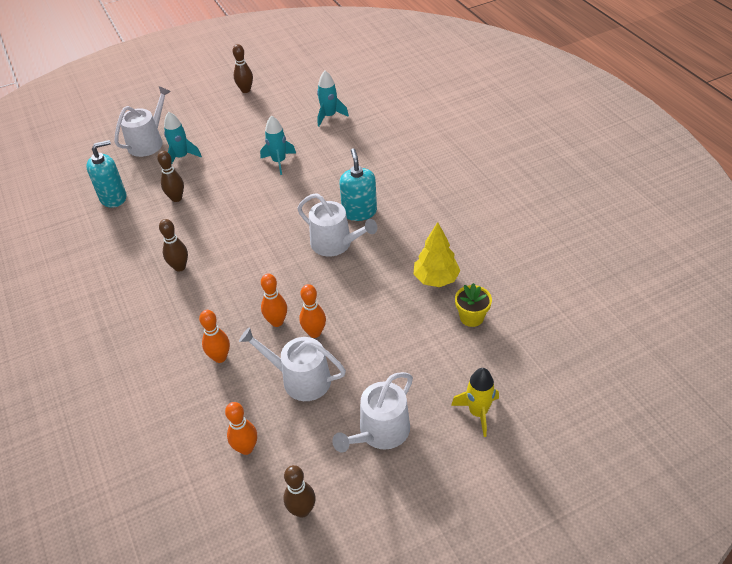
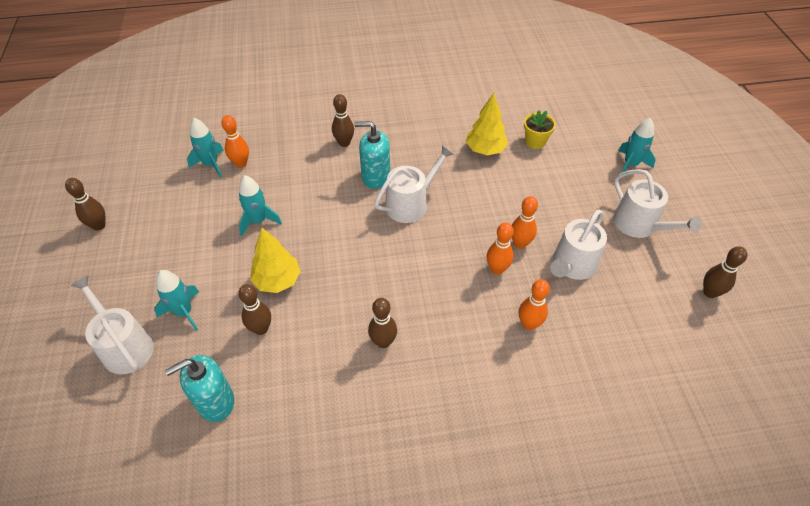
camera: 75 degrees left, 5 degrees up
(113, 198) = (215, 402): turquoise soap dispenser -> turquoise soap dispenser turned 105 degrees counterclockwise
(222, 191) = (277, 281): none -> yellow tree
(246, 448) = (642, 321): orange bowling pin -> orange bowling pin (241, 164)
(393, 180) = (344, 143): none -> brown bowling pin
(478, 412) = (630, 164): yellow rocket -> turquoise rocket

